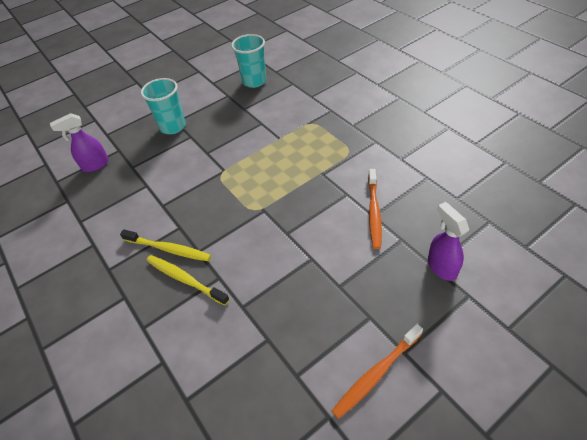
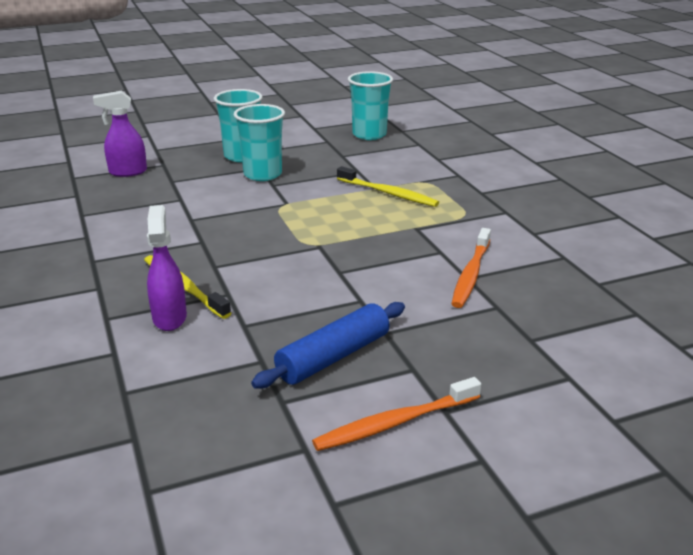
camera: 10 degrees right, 20 degrees down
(168, 249) = (177, 257): yellow toothbrush -> yellow toothbrush (388, 193)
(195, 143) = (263, 174): none -> turquoise cup
(313, 321) = (333, 356): none -> blue rolling pin
(441, 267) = (542, 342): purple spray bottle -> purple spray bottle (169, 317)

